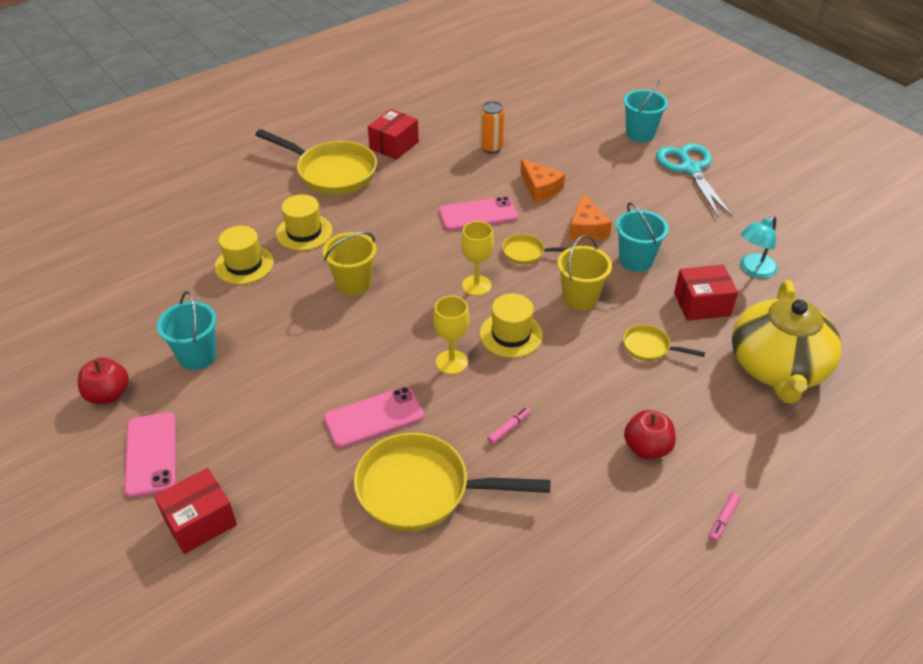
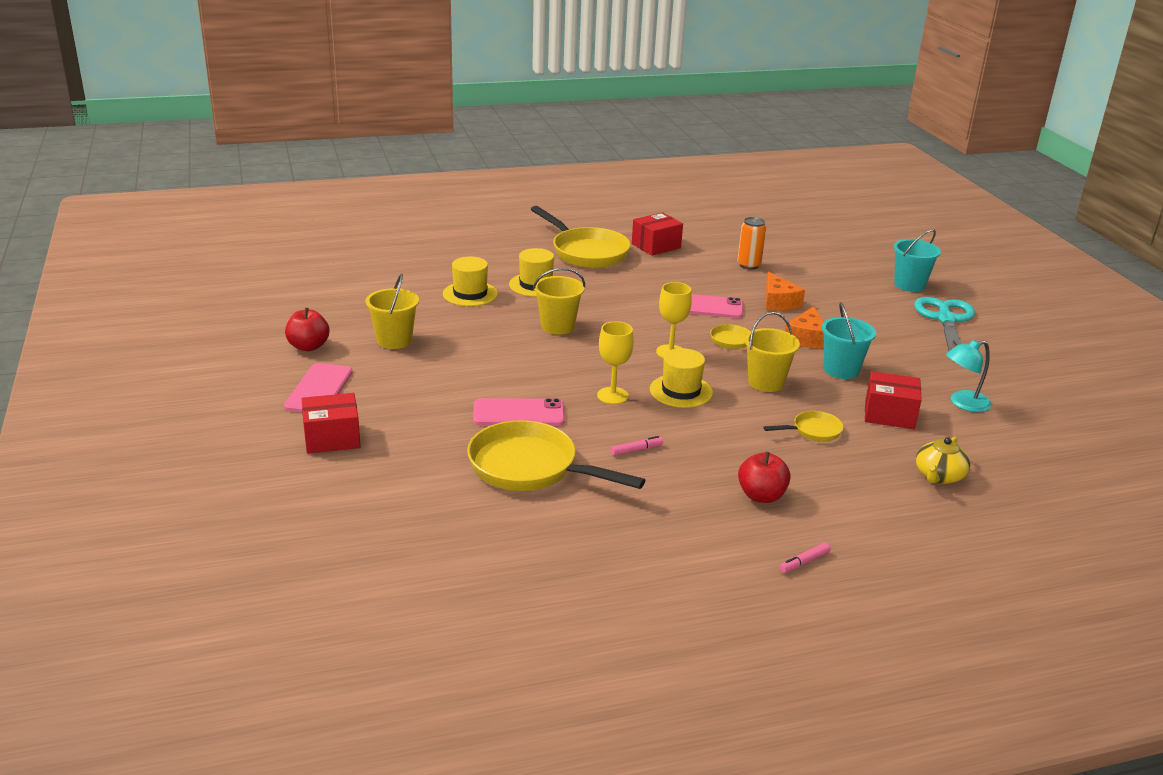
camera: 20 degrees right, 15 degrees down
(197, 356) = (394, 340): turquoise bucket -> yellow bucket
(650, 347) = (813, 431): yellow pan -> yellow pan turned 120 degrees clockwise
(777, 367) = (939, 476): yellow teapot -> yellow teapot, size x0.47

